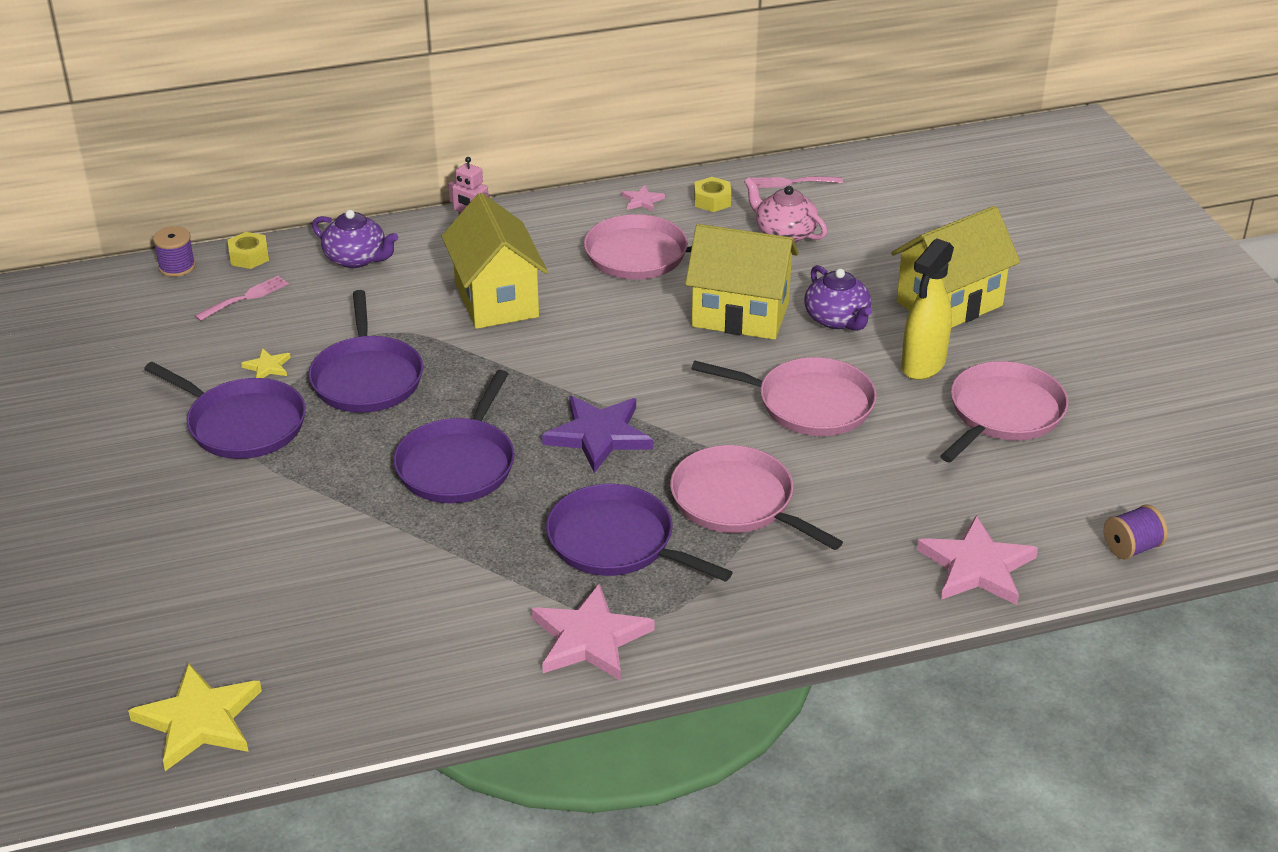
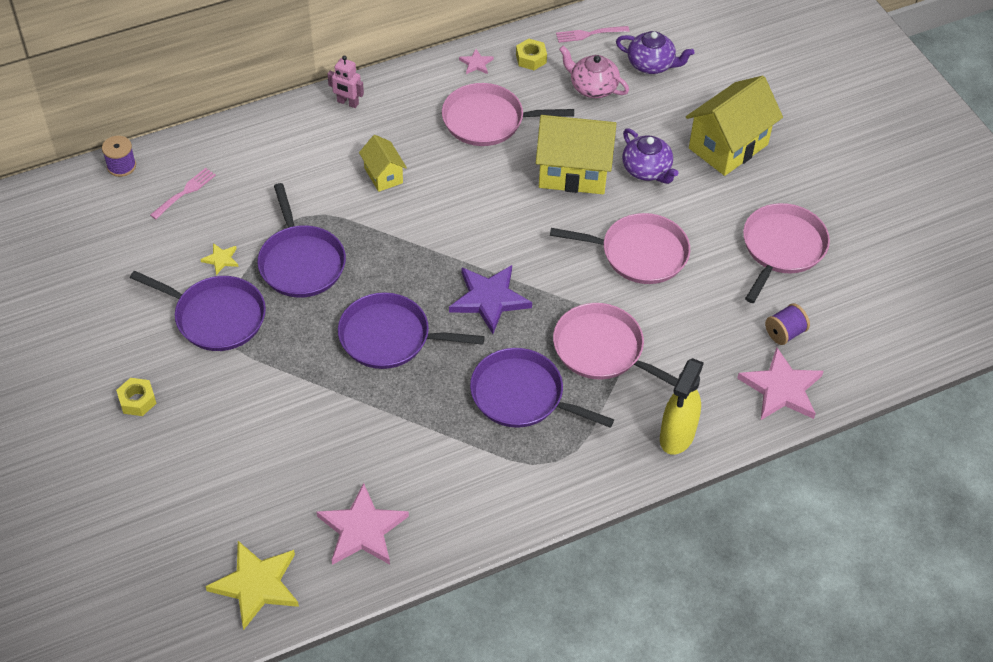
camera: 10 degrees left, 15 degrees up
(249, 257) = (177, 150): yellow nut -> yellow nut (137, 401)
(356, 259) = (263, 144): purple teapot -> purple teapot (651, 64)
(458, 464) = (390, 337): purple pan -> purple pan turned 90 degrees clockwise
(496, 300) = (383, 175): yellow house -> yellow house, size x0.53
(590, 638) = (519, 482): pink star -> pink star (362, 529)
(923, 365) = (717, 208): yellow spray bottle -> yellow spray bottle (677, 436)
(1131, 548) = (887, 360): purple spool -> purple spool (784, 333)

